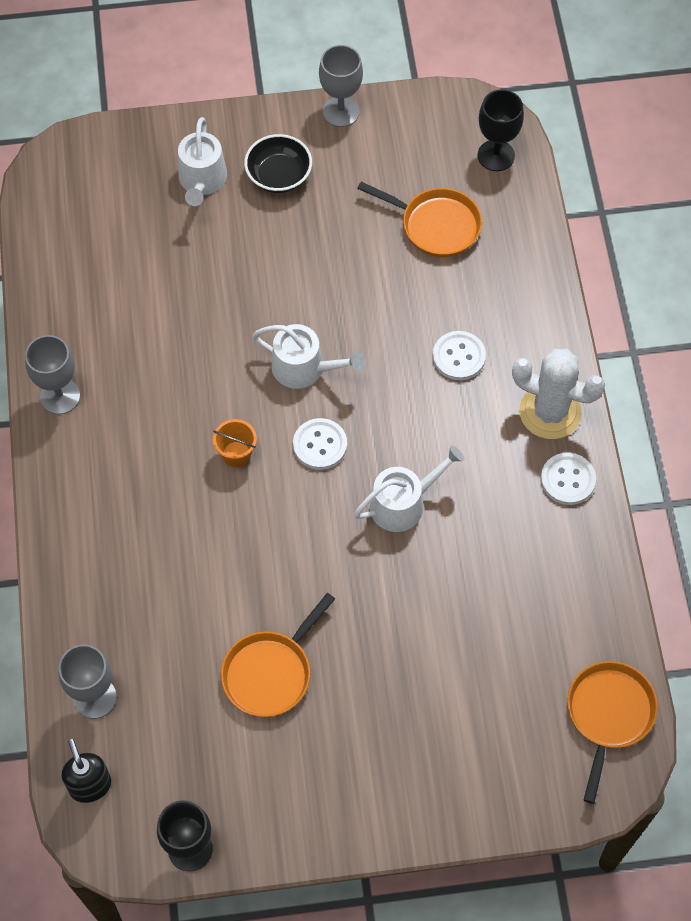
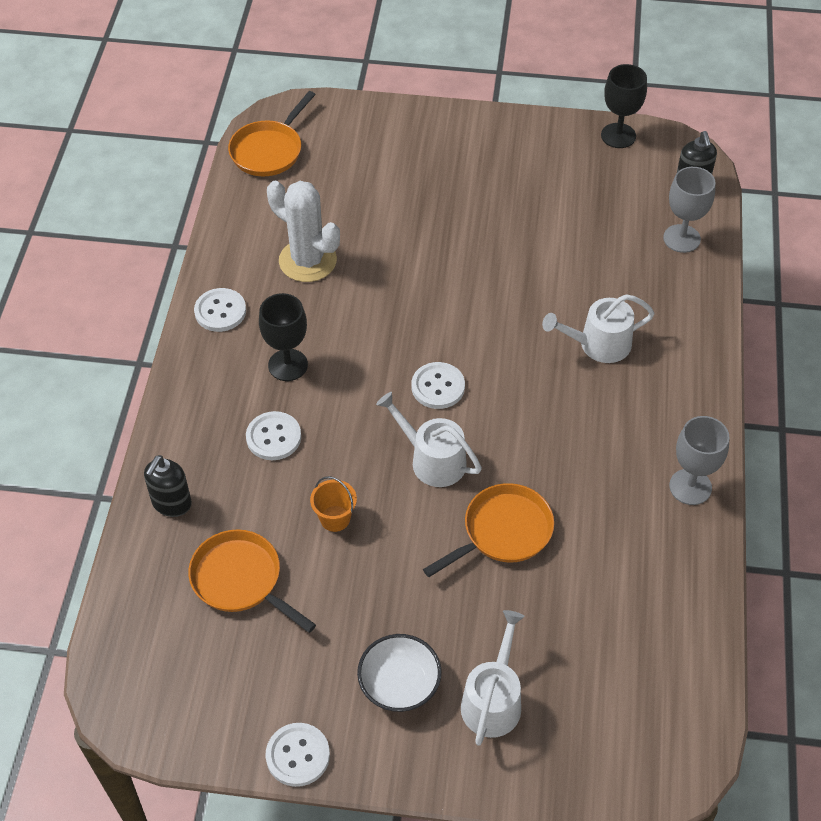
camera: 165 degrees left, 10 degrees down
(236, 454) = (520, 396): orange bucket -> orange bucket (335, 518)
(271, 672) = (530, 227): orange pan -> orange pan (502, 532)
(279, 176) = (399, 684): black bowl -> white bowl
(341, 111) = (298, 755): grey goblet -> white button
(403, 503) = (376, 323): white watering can -> white watering can (599, 344)
(496, 155) = (137, 649): black goblet -> black goblet (288, 365)
(523, 275) = (171, 503): none -> black soap dispenser
(550, 412) = (209, 369): white cactus -> white cactus (307, 261)

